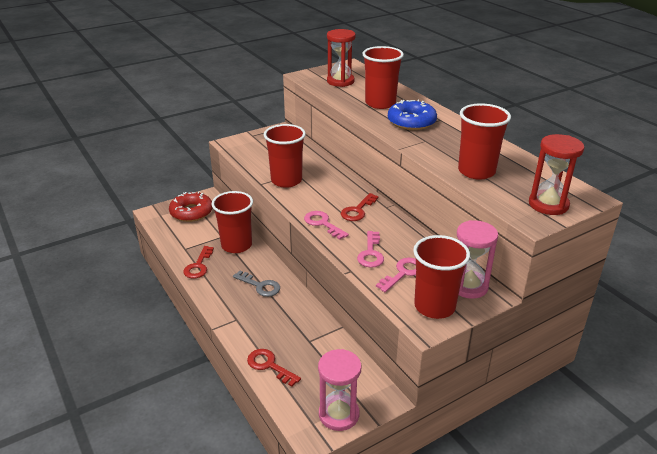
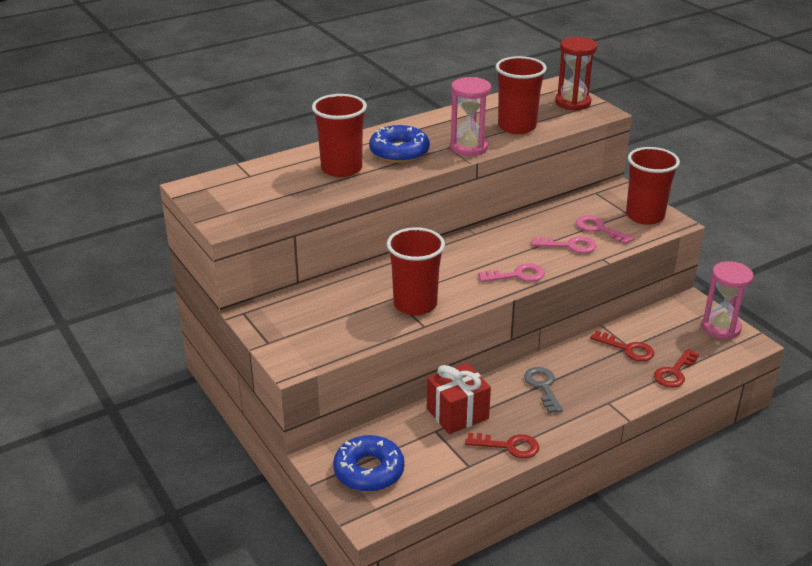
camera: 90 degrees left, 0 degrees up
(191, 212) = (369, 471): red donut -> blue donut
(236, 245) = (457, 414): red cup -> red gift
(260, 286) = (543, 387): grey key -> grey key turned 45 degrees counterclockwise
(323, 224) = (517, 275): pink key -> pink key turned 150 degrees counterclockwise
(340, 81) = (258, 195): red hourglass -> none
(357, 210) = (485, 252): red key -> red key (627, 349)
(468, 286) = (609, 197): pink hourglass -> pink hourglass (468, 147)

